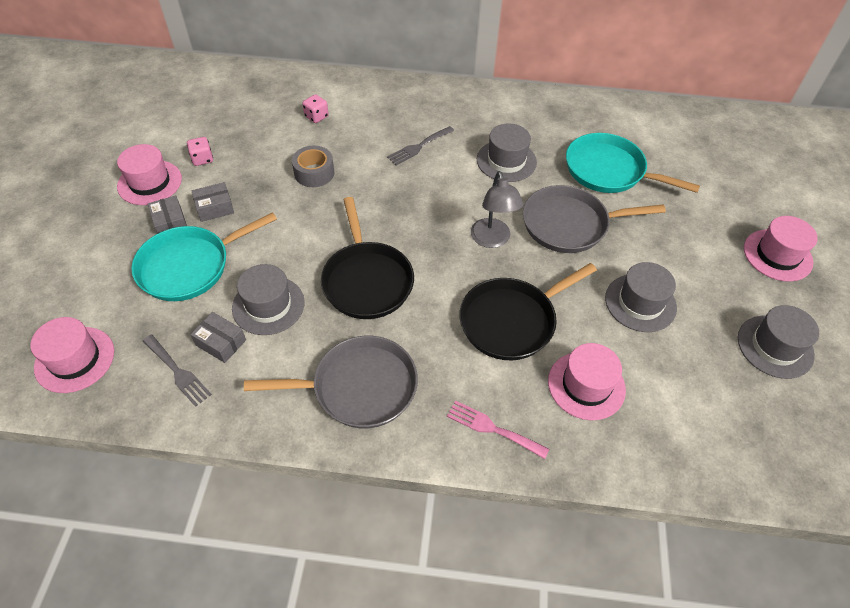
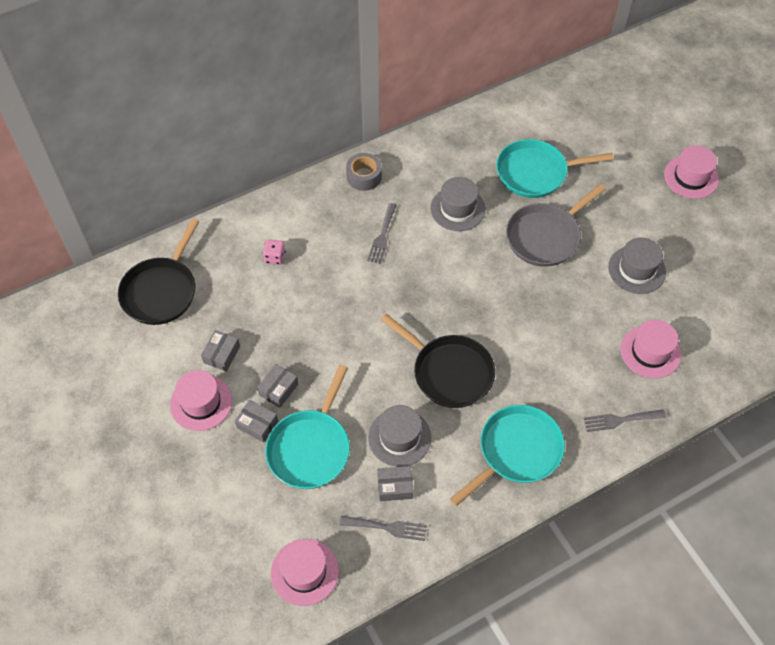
camera: 35 degrees left, 5 degrees up
(202, 159) = (222, 354): pink dice -> grey box
(314, 173) = (324, 310): grey tape -> grey tape (364, 176)
(359, 387) = (516, 451): grey pan -> turquoise pan
(492, 240) = (505, 283): grey lamp -> none
(492, 428) = (620, 420): pink fork -> grey fork
(512, 321) = (570, 337): black pan -> black pan (161, 291)
(775, 346) = (735, 249): grey hat -> none

